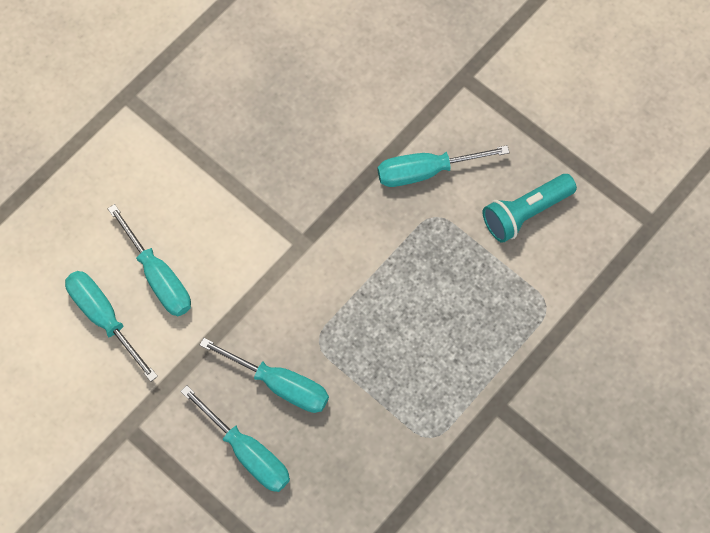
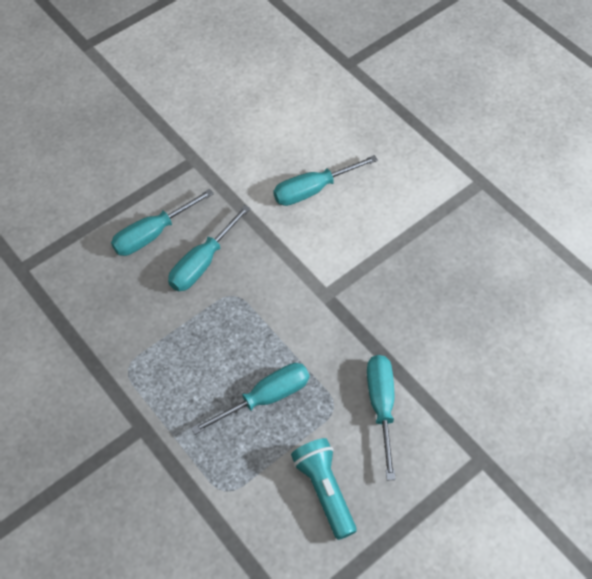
camera: 100 degrees right, 10 degrees down
(103, 317) = (286, 152): turquoise screwdriver -> turquoise screwdriver (266, 397)

